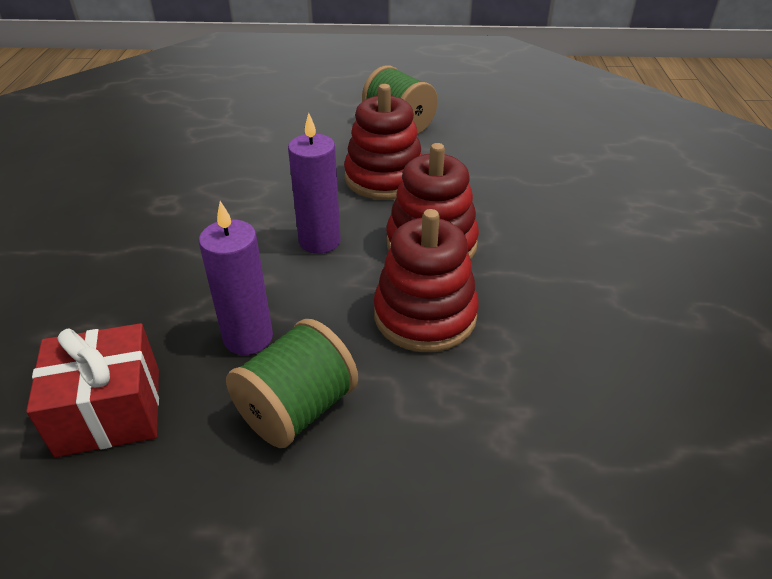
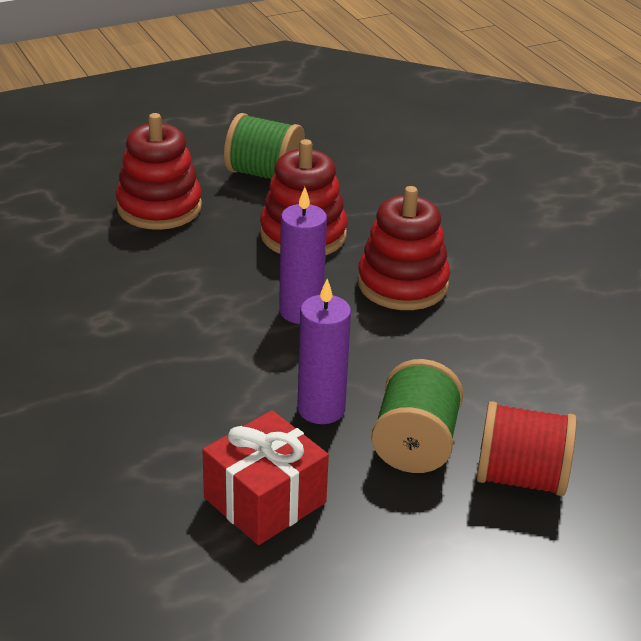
camera: 30 degrees left, 5 degrees down
(370, 496) = (521, 477): none -> red spool
(425, 315) = (449, 344): red stacking toy -> red stacking toy (159, 207)

